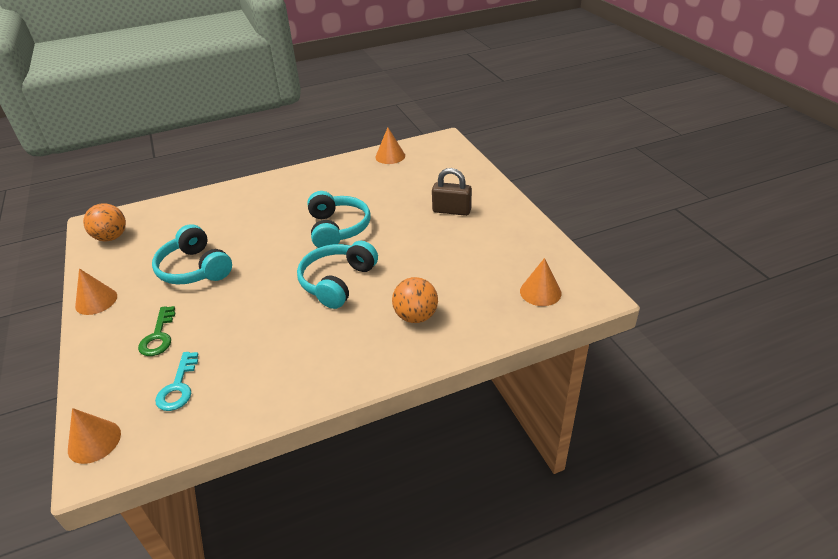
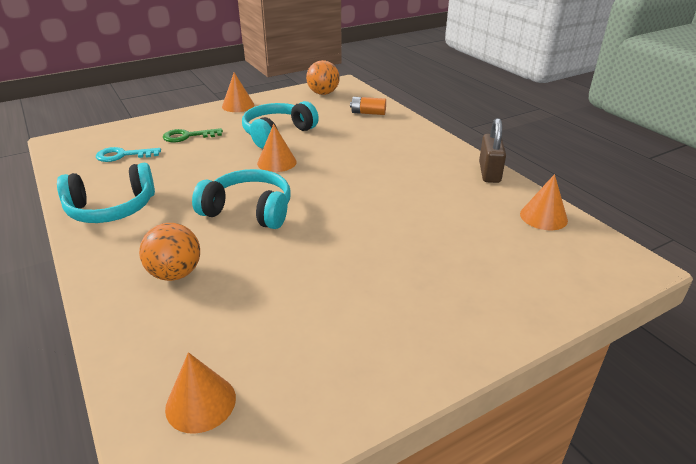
camera: 80 degrees right, 5 degrees down
(94, 441) = (82, 137): orange cone -> orange cone (277, 162)
(185, 211) = (368, 113): none -> orange battery
(337, 229) = (351, 198): turquoise headphones -> turquoise headphones (112, 208)
(451, 211) = (414, 288): brown padlock -> brown padlock (489, 172)

